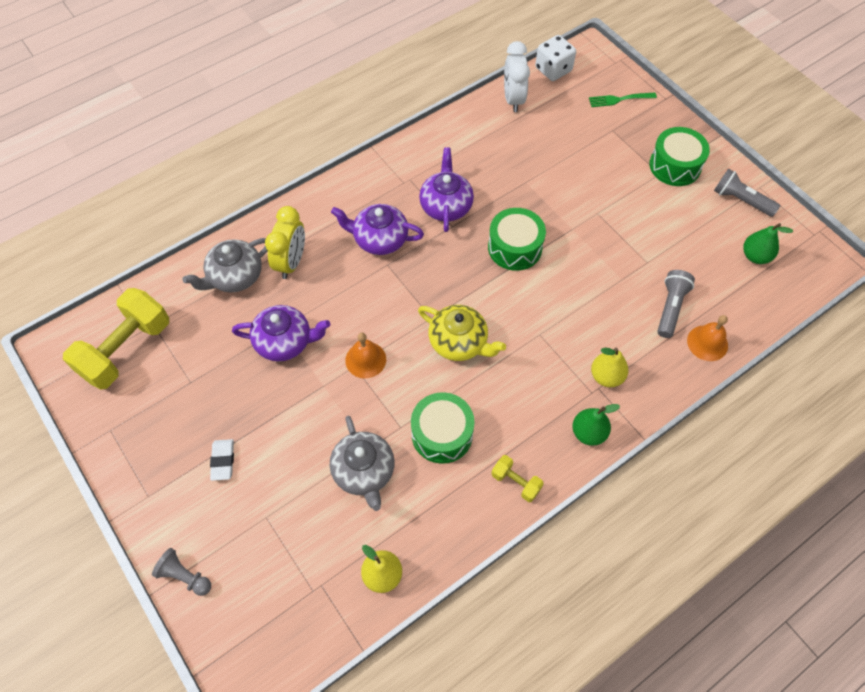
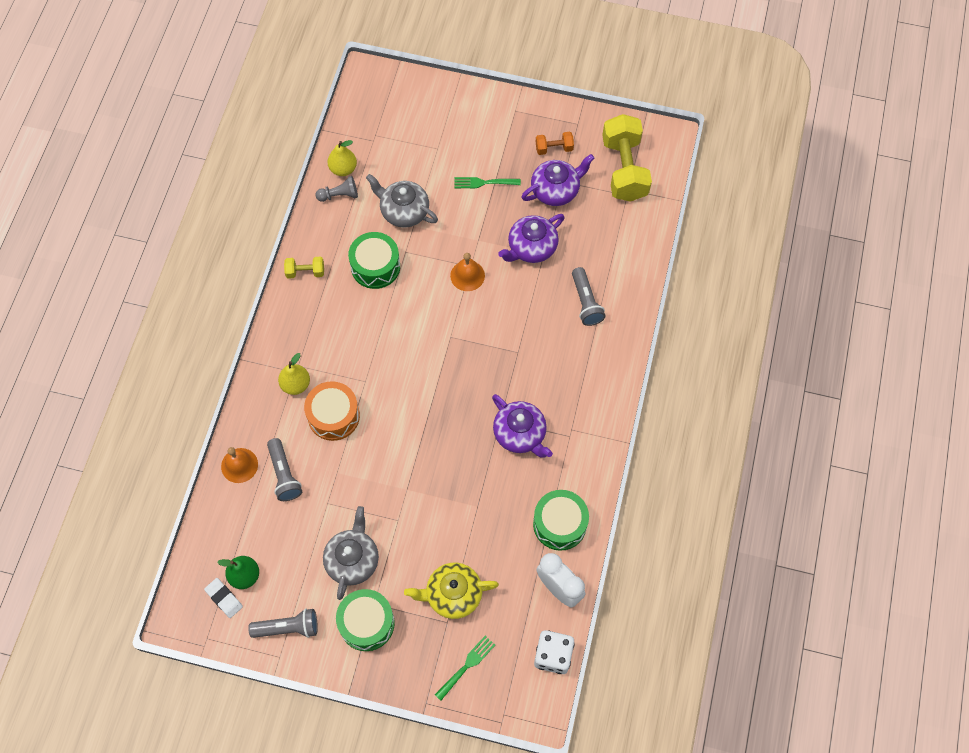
camera: 140 degrees right, 5 degrees up
(160, 422) = (554, 148): none -> orange dumbbell
(184, 576) = (451, 92): grey pawn -> grey pawn (339, 195)
(223, 461) = (493, 156): white eraser -> white eraser (224, 598)
(235, 276) = (612, 263): grey teapot -> grey teapot (352, 560)
(260, 439) = (483, 183): none -> green fork
(291, 262) = (586, 302): yellow clock -> grey flashlight
(379, 239) = (542, 367): purple teapot -> purple teapot (556, 190)
(459, 342) = (416, 333): yellow teapot -> yellow teapot (452, 594)
(515, 247) = (437, 437): green drum -> green drum (559, 524)
(588, 433) = (281, 336): green pear -> none
(591, 325) = (333, 416): none -> orange drum

